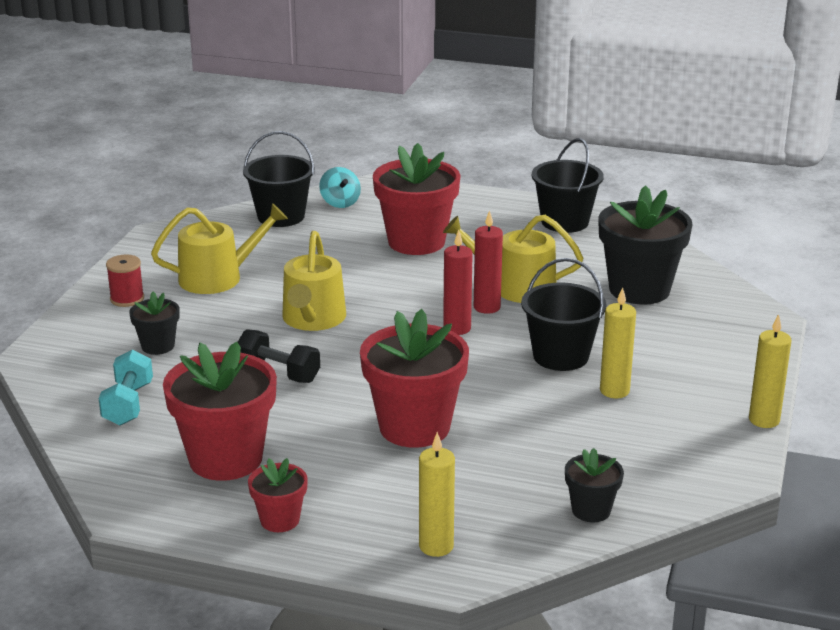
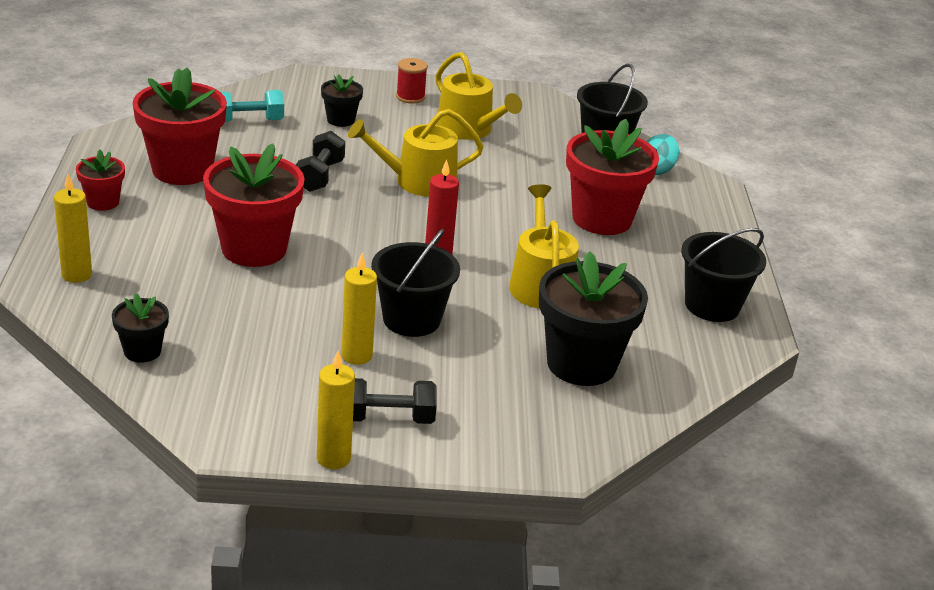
camera: 70 degrees right, 5 degrees up
(487, 307) = (488, 269): red candle -> none
(708, 387) = (388, 418): none -> black dumbbell

